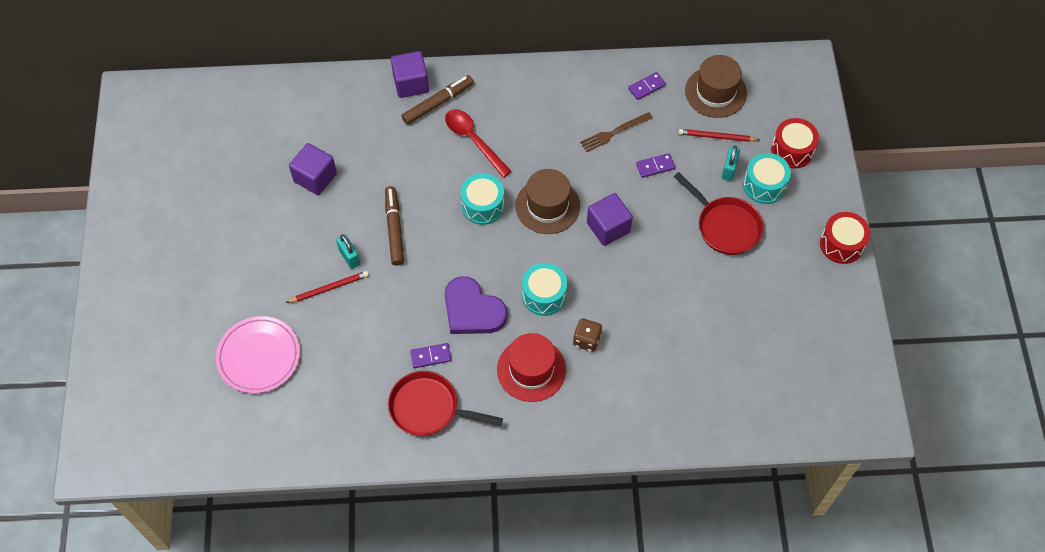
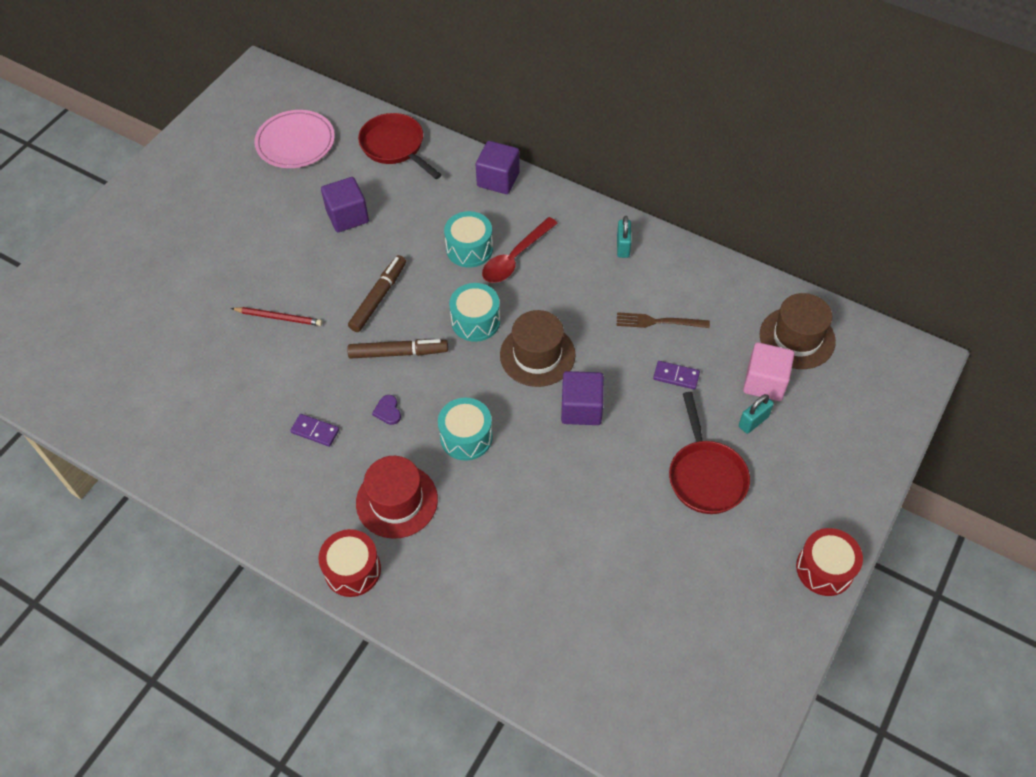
camera: 35 degrees right, 5 degrees down
(259, 356) = (171, 342): pink plate -> pink plate (295, 142)
(349, 257) = (319, 300): turquoise padlock -> turquoise padlock (623, 247)
(429, 408) = (274, 478): red pan -> red pan (395, 146)
(438, 103) = (509, 208): brown marker -> brown marker (398, 353)
(472, 310) = (388, 411): purple heart -> purple heart, size x0.41
(473, 140) = (515, 258): red spoon -> red spoon turned 135 degrees counterclockwise
(586, 340) = (473, 505): brown dice -> none
(646, 87) = (726, 296): purple domino -> none
(717, 137) = (764, 382): red pencil -> pink cube
(764, 185) = (780, 458): turquoise drum -> turquoise drum (469, 249)
(792, 150) = (839, 440): red drum -> red drum (352, 570)

